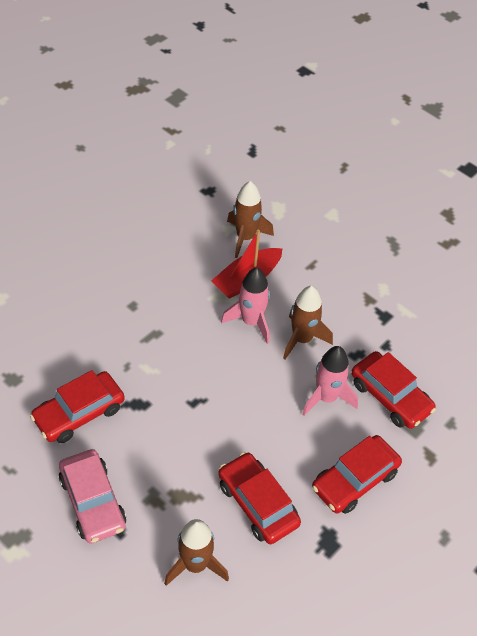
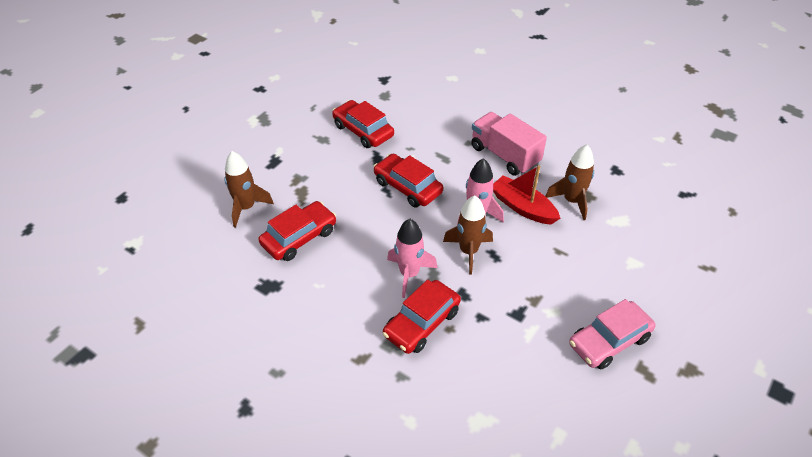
camera: 85 degrees right, 5 degrees down
(93, 502) = (292, 149): pink car -> pink car (609, 341)
(163, 277) = (504, 155): none -> pink truck
(355, 480) = (328, 300): red car -> red car (407, 187)

